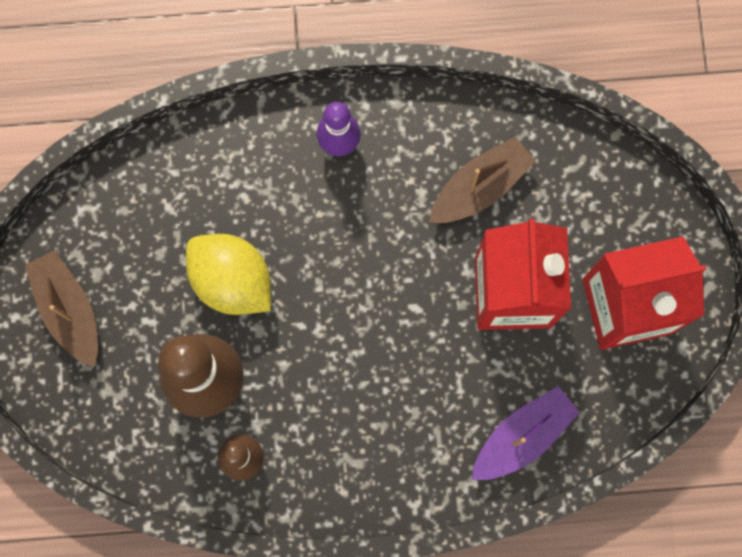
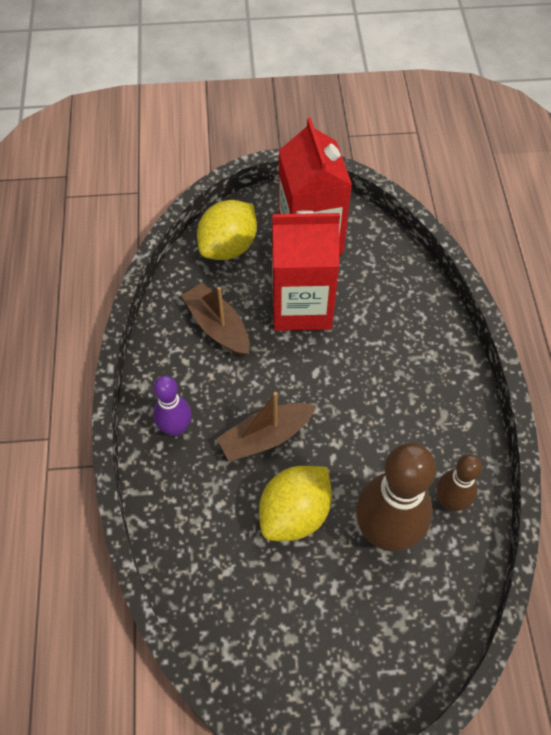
camera: 90 degrees left, 20 degrees down
(68, 310) = (326, 665): brown boat -> brown boat (265, 437)
(522, 436) = (411, 302): purple boat -> none
(607, 196) = (228, 247): none -> yellow lemon

